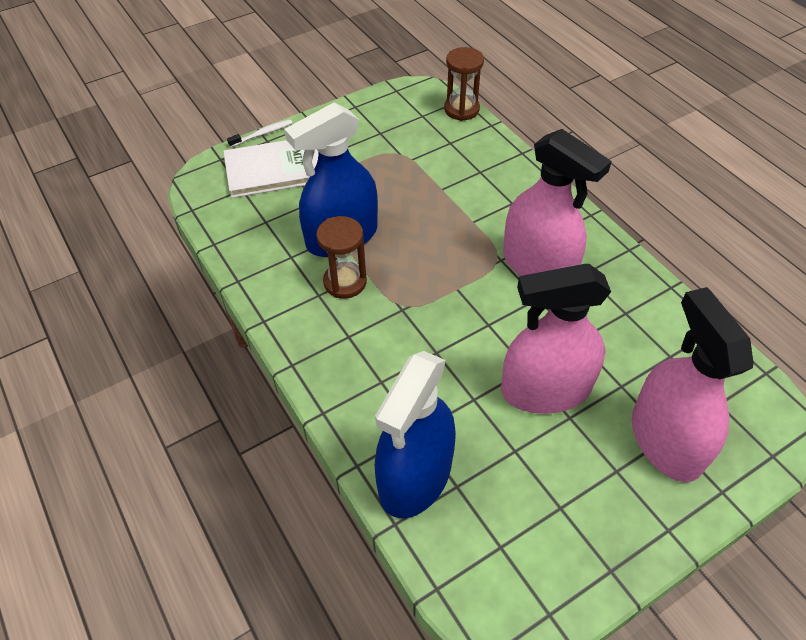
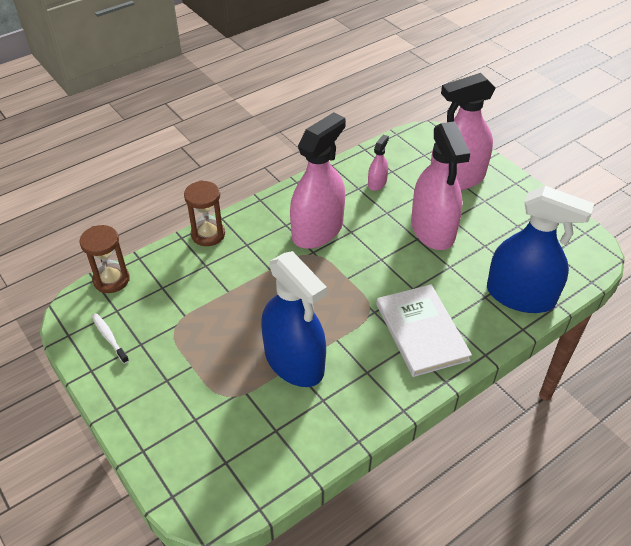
camera: 95 degrees left, 5 degrees down
(262, 134) = (130, 458): white toothbrush -> white toothbrush (109, 338)
(275, 169) = (194, 434): white book -> white book (421, 331)
(345, 282) = (350, 353): brown hourglass -> brown hourglass (208, 234)
(639, 335) = (377, 183): none -> pink spray bottle

